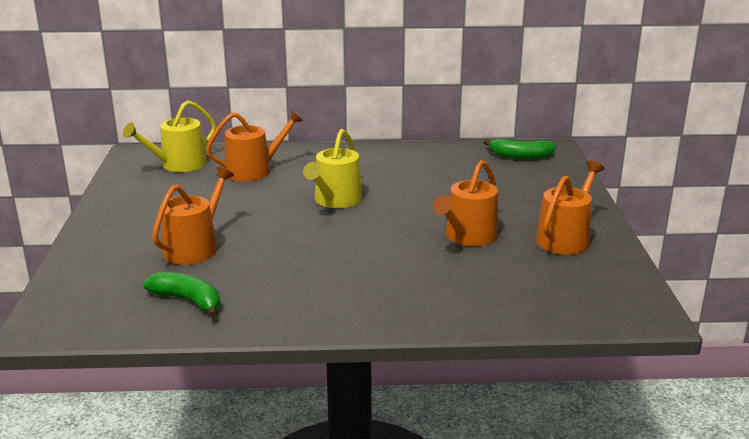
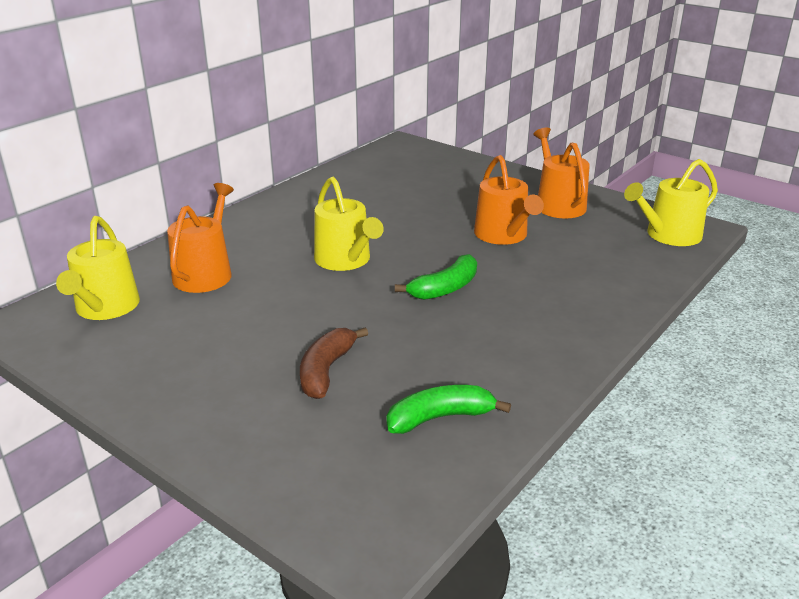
camera: 50 degrees left, 5 degrees up
(195, 247) = (326, 371): orange watering can -> brown banana
(520, 156) = (396, 159): green banana -> green banana (445, 288)
(600, 303) = (668, 235): none -> yellow watering can

